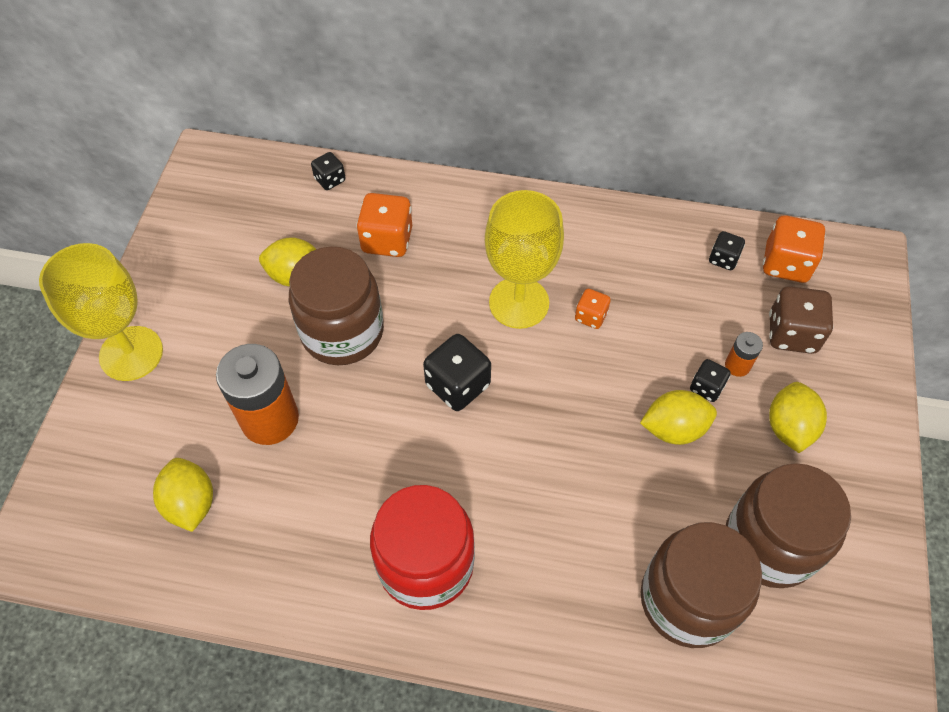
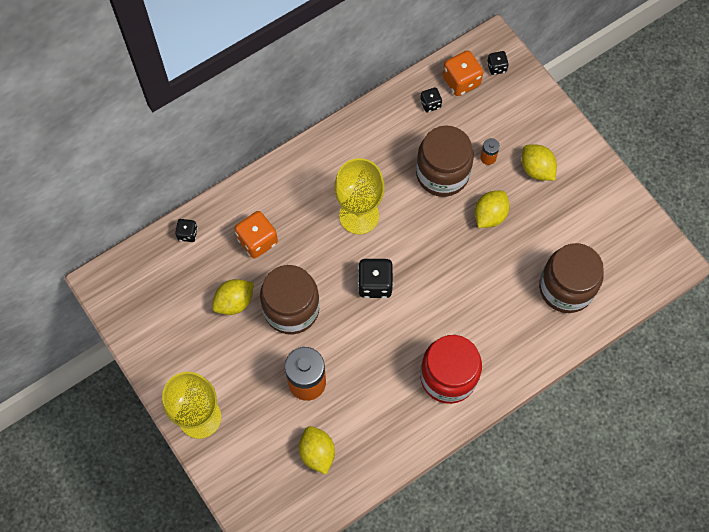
camera: 45 degrees left, 10 degrees up
(191, 503) = (317, 453): yellow lemon -> yellow lemon turned 45 degrees clockwise
(590, 316) = (399, 192): orange dice -> none
(706, 387) = (485, 181): black dice -> black dice (496, 67)
(770, 543) = (575, 232): brown jar -> brown jar (442, 173)
(792, 333) = (496, 118): brown dice -> none

